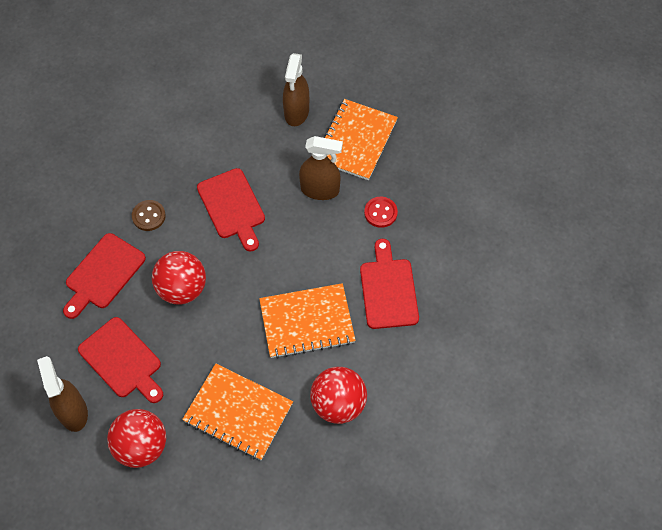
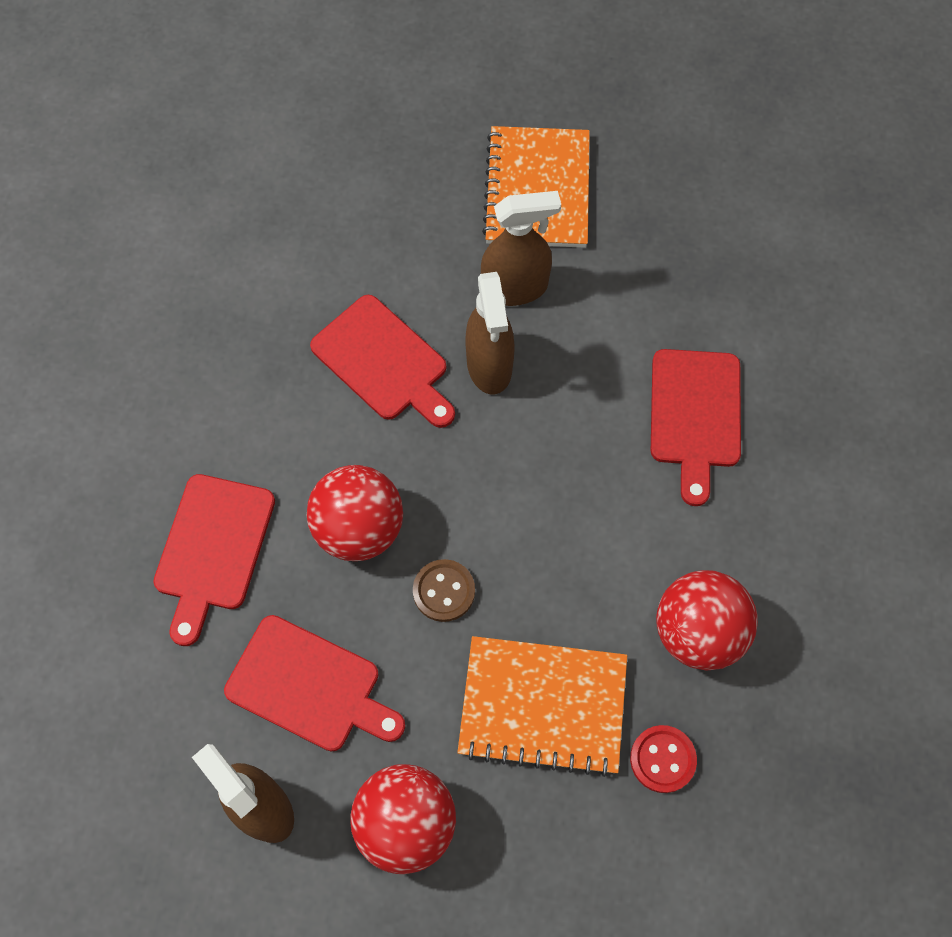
camera: 20 degrees left, 5 degrees up
(149, 216) = (249, 423): brown button -> brown button (444, 591)
(296, 112) = (421, 172): brown spray bottle -> brown spray bottle (489, 365)
(307, 322) = (588, 513): orange notebook -> none
(380, 213) = (627, 294): red button -> red button (662, 759)
(388, 289) = (695, 415): red cutting board -> red cutting board turned 150 degrees counterclockwise

